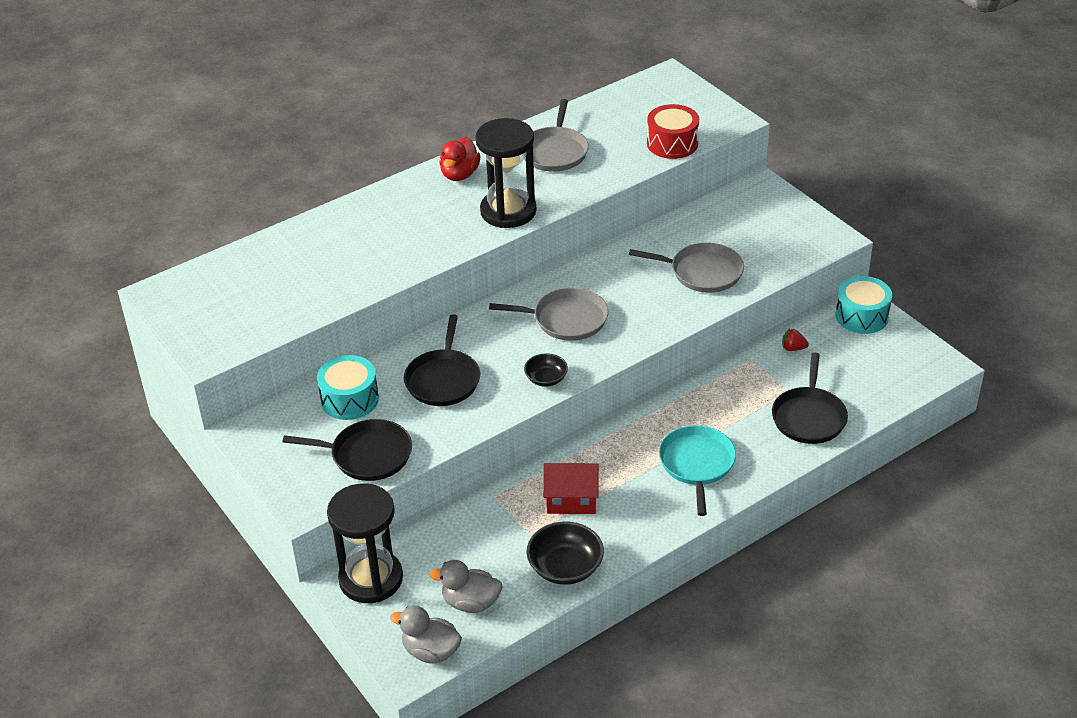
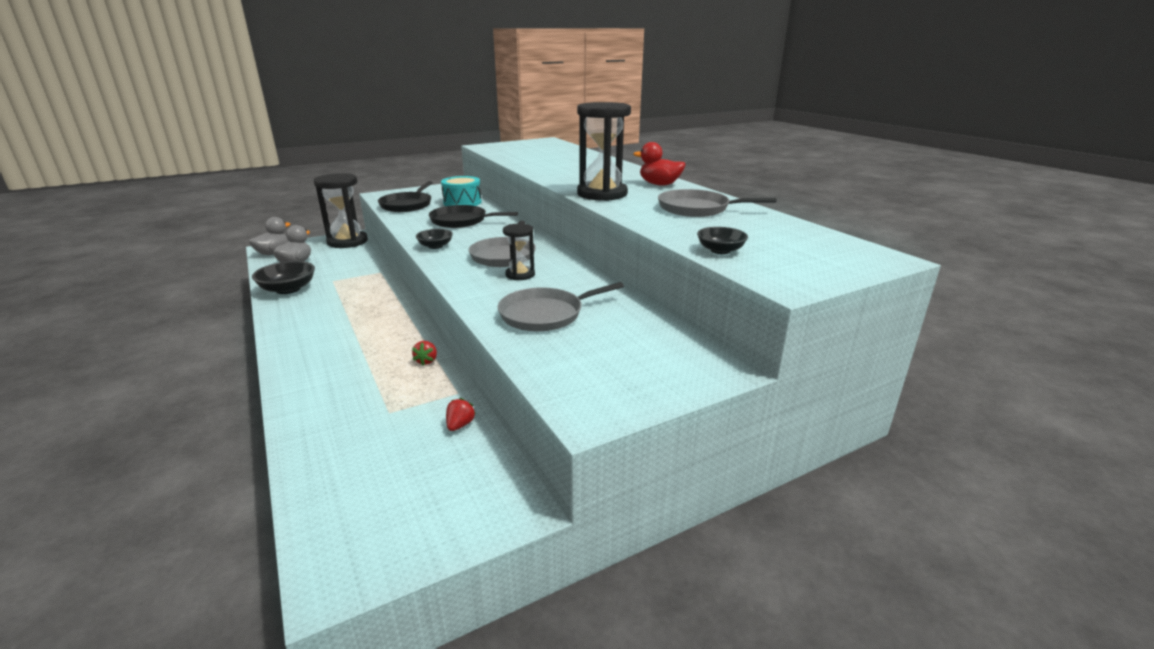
camera: 95 degrees right, 15 degrees down
(571, 500) = (349, 294): red house -> none
(618, 299) = (520, 275): none -> black hourglass
(672, 143) = (720, 250): red drum -> black bowl
(697, 464) = (335, 346): turquoise pan -> none
(702, 272) = (545, 314): grey pan -> grey pan turned 45 degrees clockwise
(707, 391) = (426, 361): none -> red strawberry
(809, 417) = (338, 419): black pan -> none
(861, 316) = (496, 500): turquoise drum -> none

